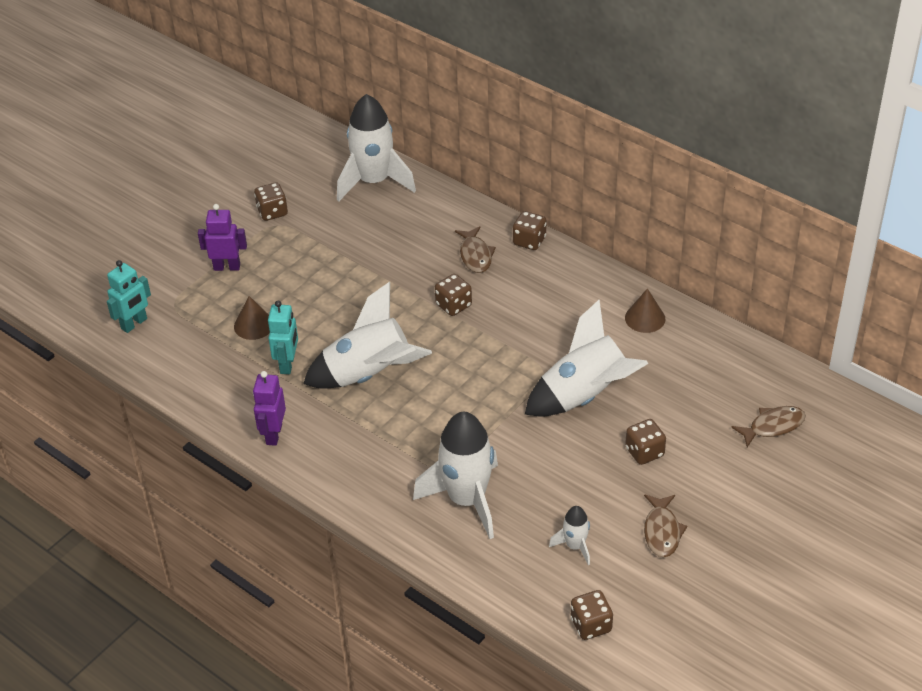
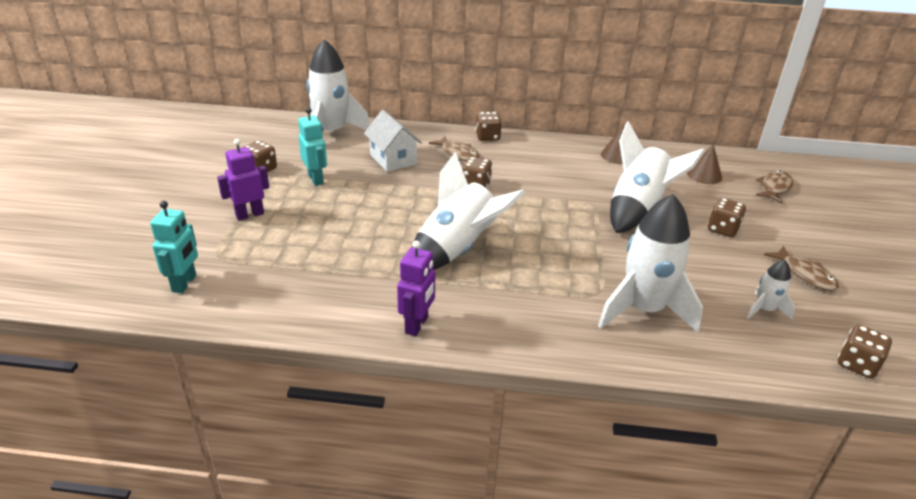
camera: 35 degrees left, 10 degrees down
(254, 325) = (315, 247): brown cone -> brown cone (704, 175)
(273, 434) = (417, 325): purple robot -> purple robot turned 135 degrees counterclockwise
(287, 364) = (376, 266): turquoise robot -> turquoise robot (316, 179)
(404, 241) = (393, 159): none -> white house

